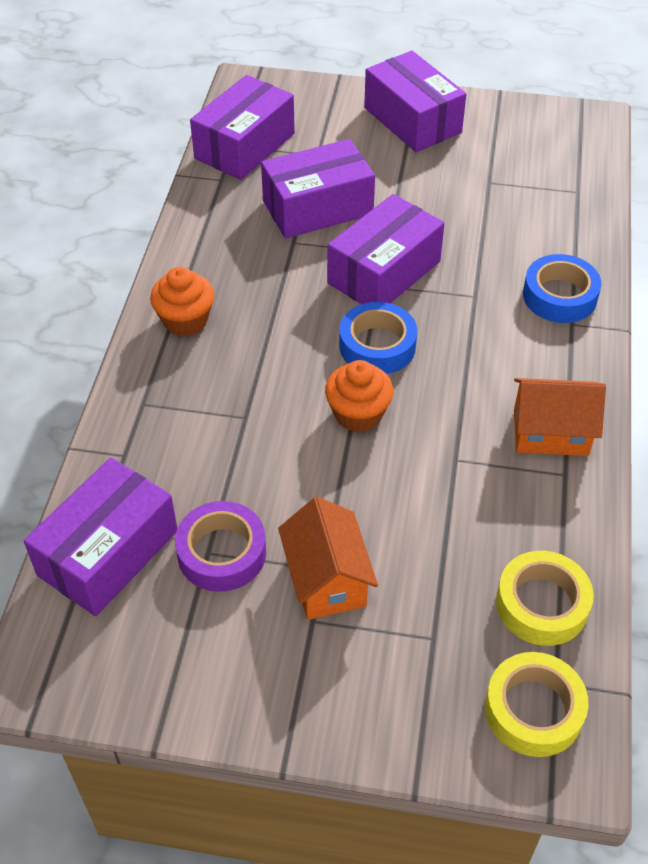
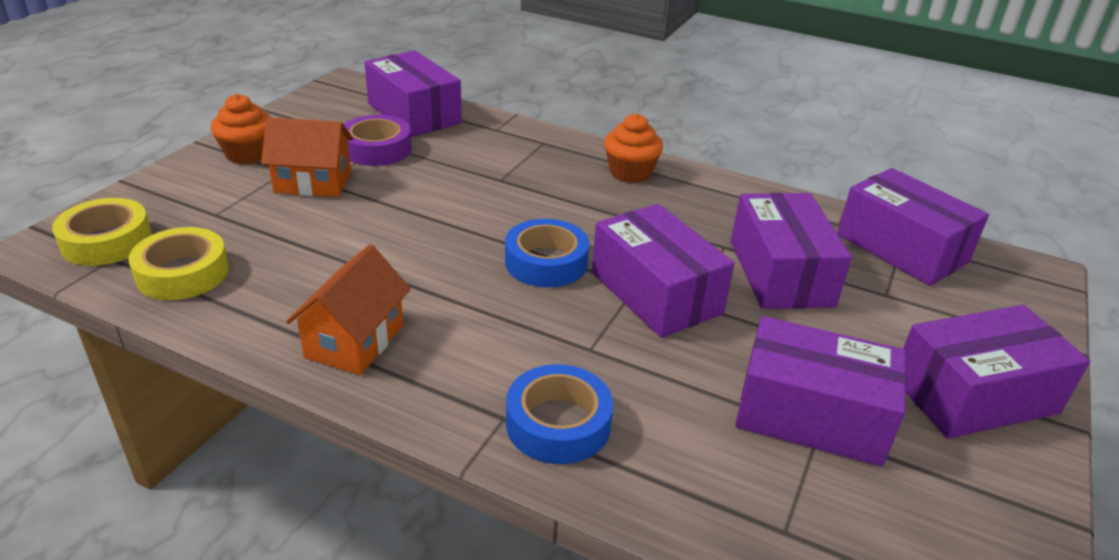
camera: 105 degrees right, 15 degrees down
(358, 414) = (465, 232): orange cupcake -> orange cupcake (248, 154)
(475, 185) = (811, 415): none -> purple box

